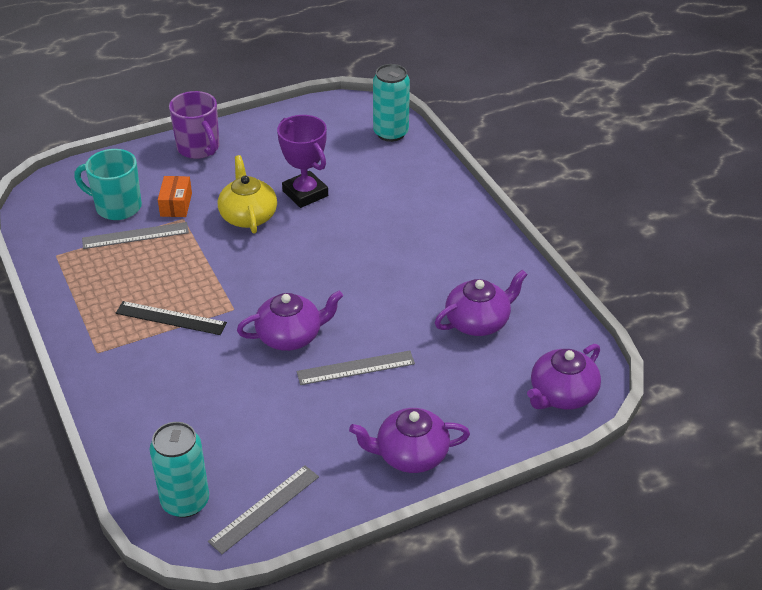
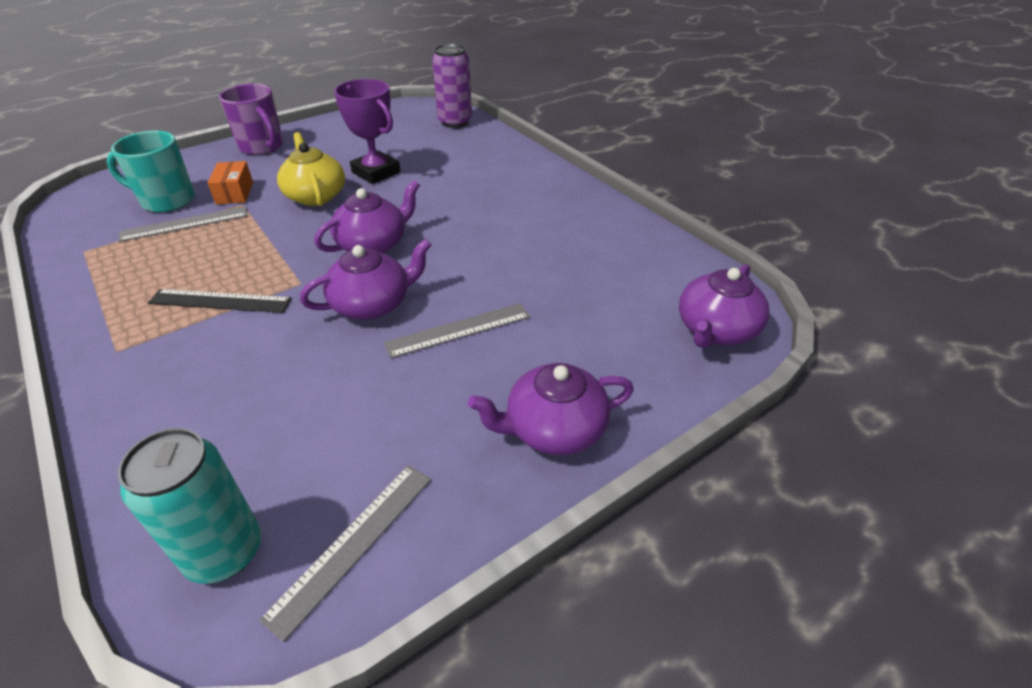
camera: 10 degrees left, 0 degrees up
(391, 133) = (455, 122): turquoise can -> purple can
(478, 321) = (590, 265): purple teapot -> purple teapot (373, 244)

